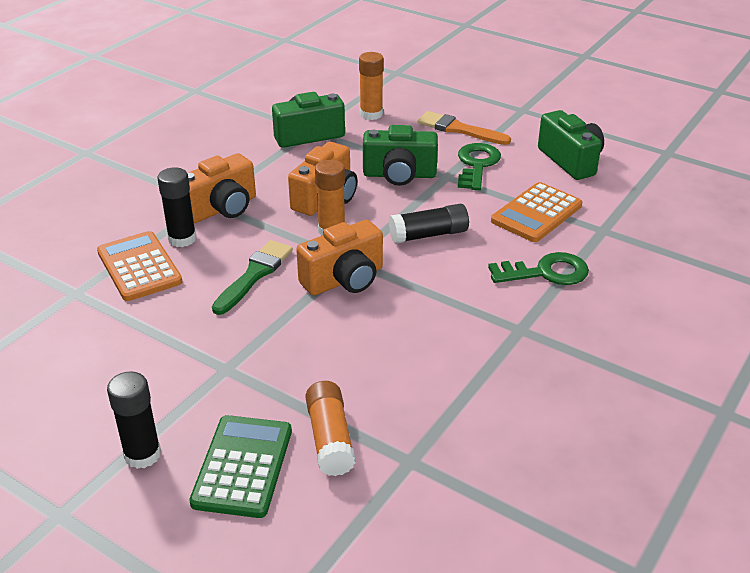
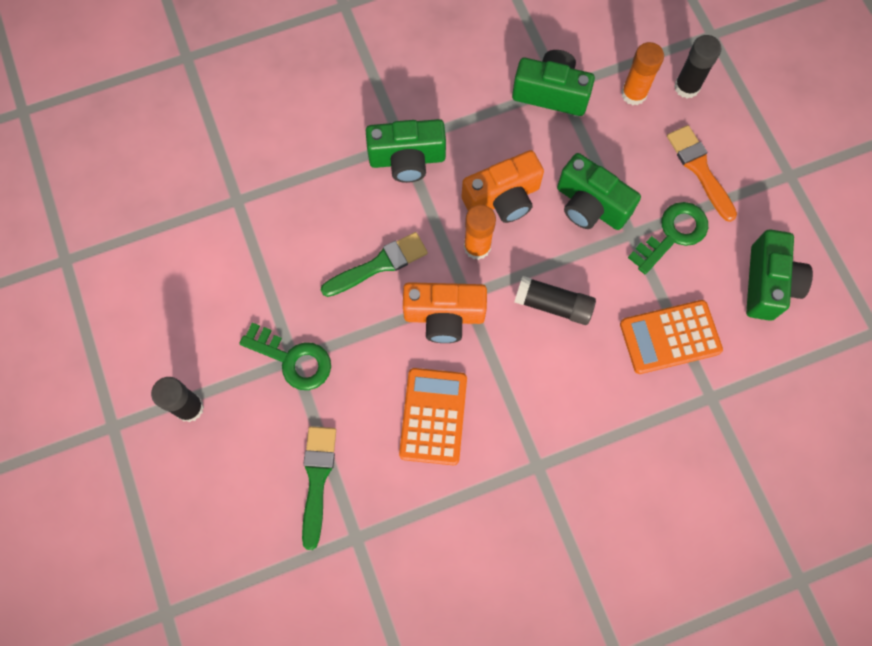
camera: 35 degrees right, 35 degrees up
(139, 267) = (299, 198): orange calculator -> orange calculator (433, 416)
(182, 239) = (352, 181): black glue stick -> black glue stick (687, 87)
(221, 208) = (407, 159): orange camera -> green camera
(243, 466) = (245, 464): green calculator -> none
(330, 439) = (317, 479): orange glue stick -> green brush
(546, 272) = (613, 416): green key -> green key (293, 359)

